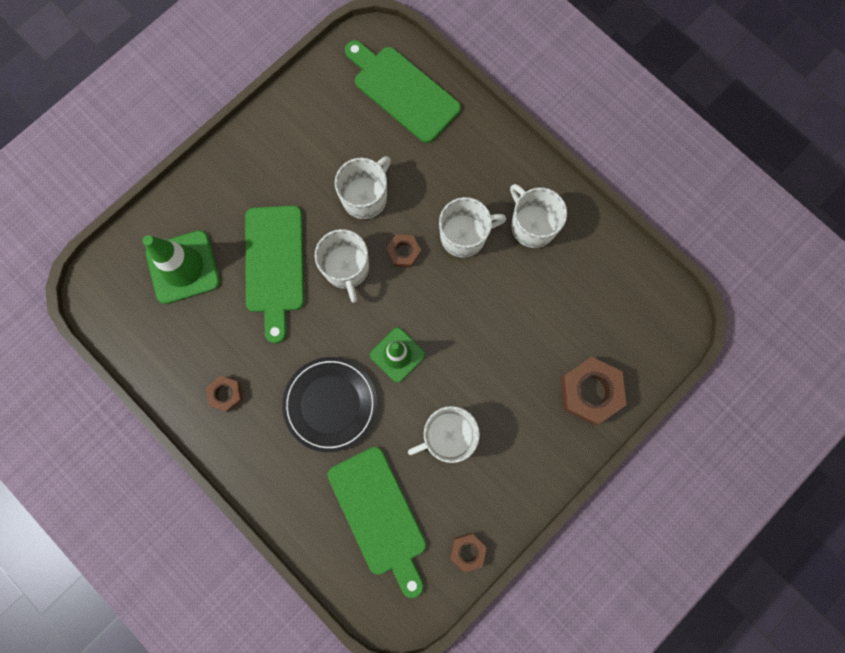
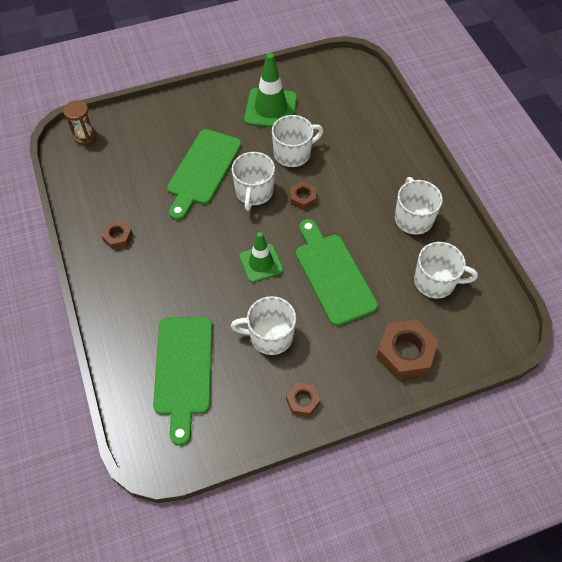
camera: 25 degrees right, 20 degrees down
(111, 279) = (85, 136): none -> brown hourglass
(183, 267) = (137, 147): green traffic cone -> green traffic cone (271, 109)
(330, 404) = (190, 275): black plate -> none
(402, 91) = (356, 100): green cutting board -> green cutting board (333, 275)
(464, 235) = (355, 205): white mug -> white mug (435, 281)
(467, 551) = (240, 430): brown nut -> brown nut (302, 401)

